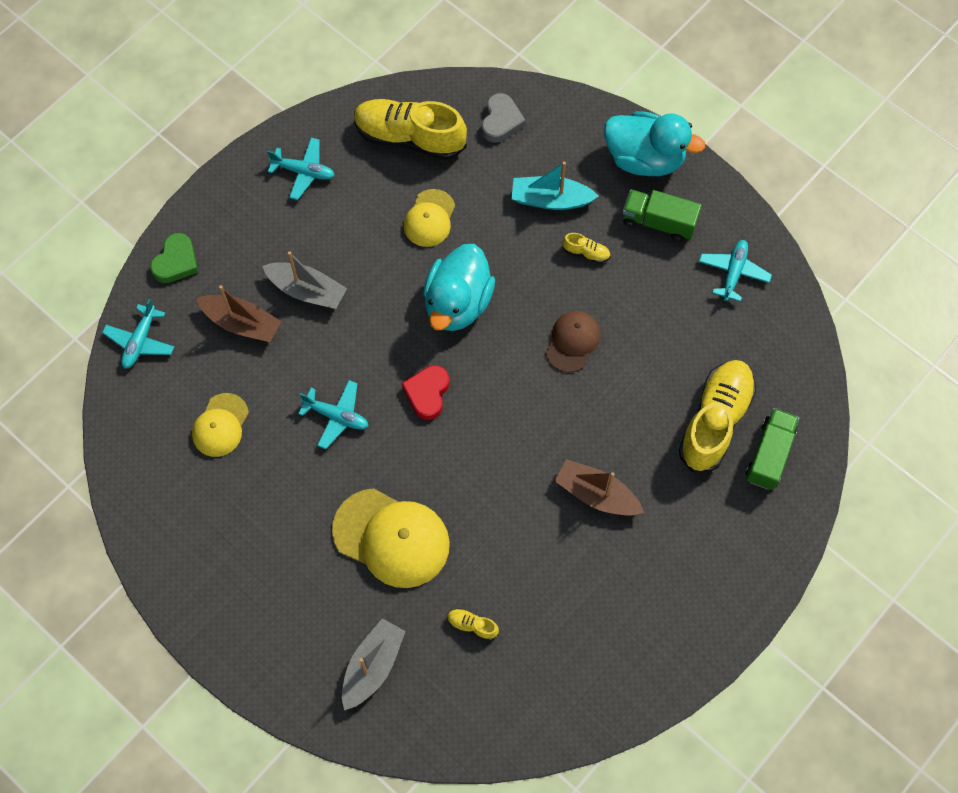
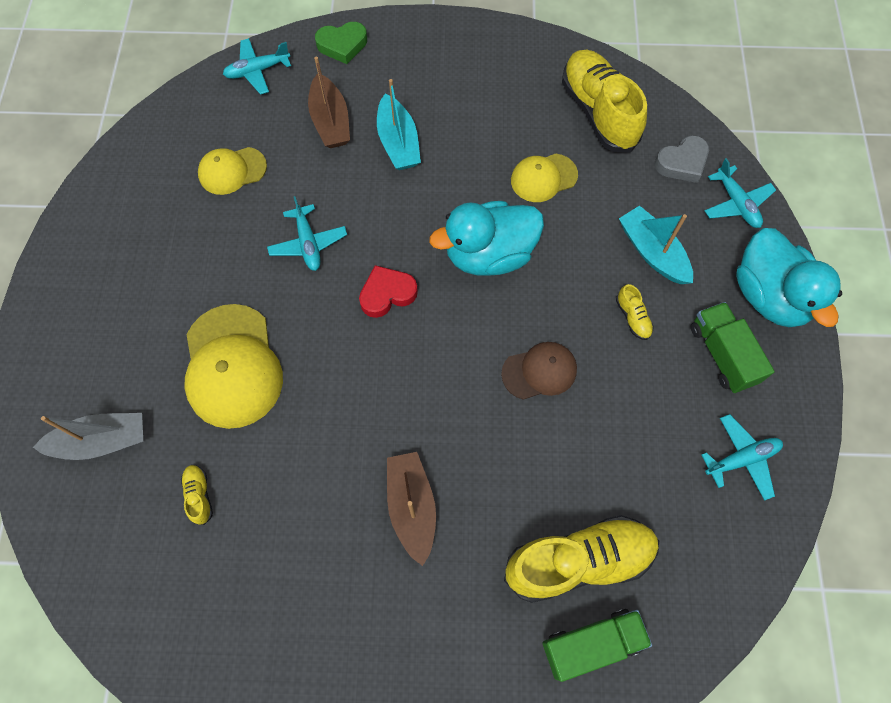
camera: 50 degrees right, 0 degrees up
(304, 172) = (496, 67): turquoise plane -> turquoise plane (736, 203)
(307, 290) = (398, 142): grey boat -> turquoise boat

